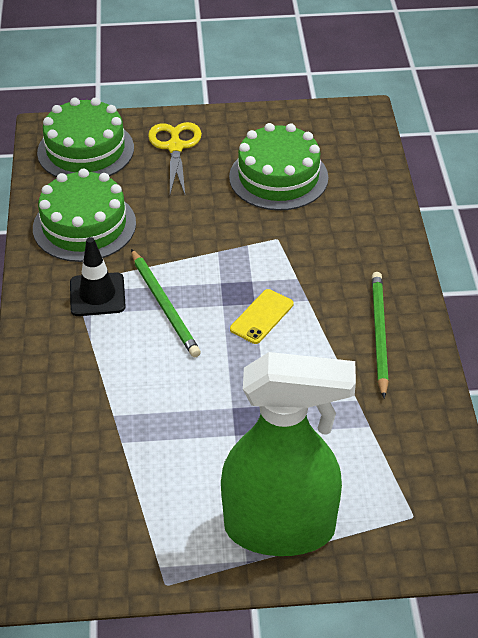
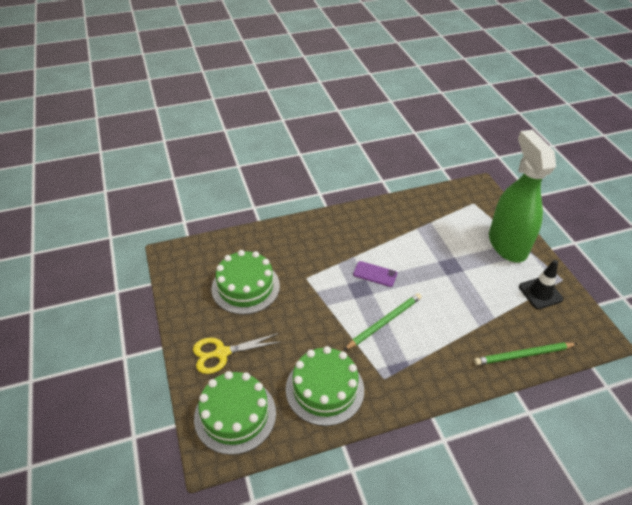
camera: 105 degrees left, 0 degrees up
(97, 295) = (389, 361): black traffic cone -> black traffic cone (540, 293)
(262, 316) = (375, 274): yellow phone -> purple phone
(379, 334) = (368, 225): green pencil -> green pencil (523, 355)

